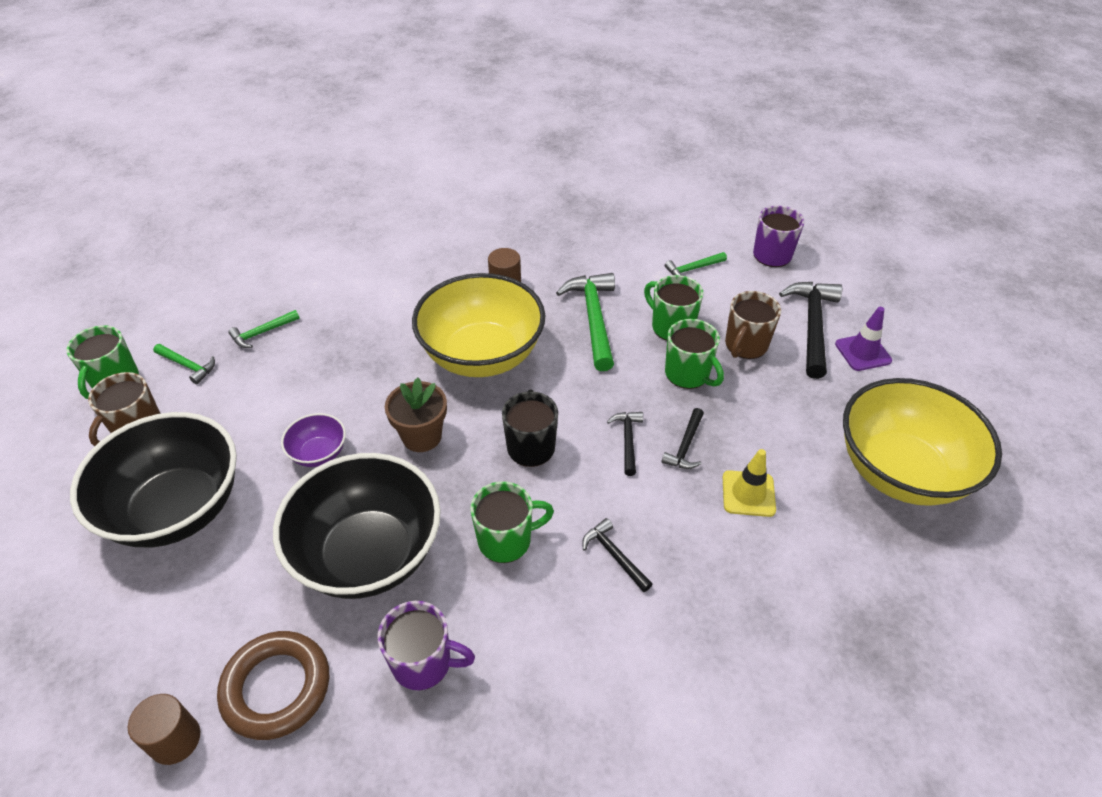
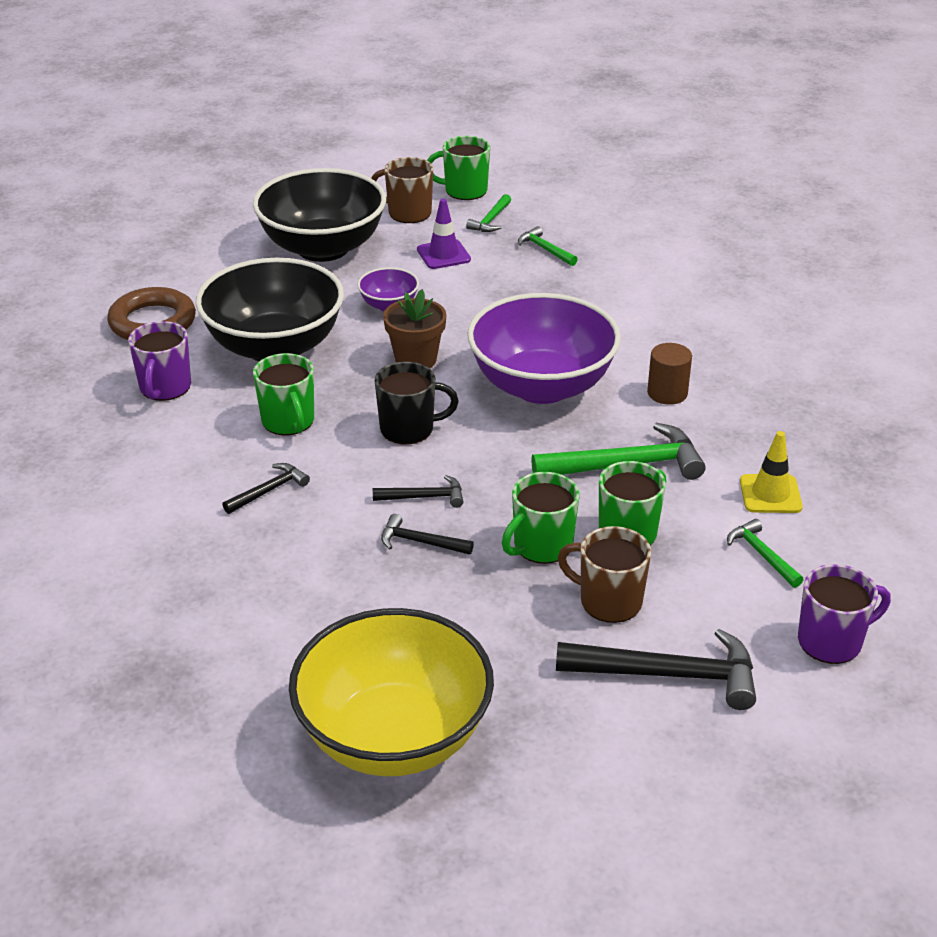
camera: 85 degrees right, 10 degrees down
(175, 739) = (118, 288): brown cylinder -> none
(482, 355) = (542, 386): yellow bowl -> purple bowl
(748, 493) = (351, 591): yellow traffic cone -> yellow traffic cone (770, 494)
(863, 352) = (622, 727): purple traffic cone -> purple traffic cone (443, 255)

